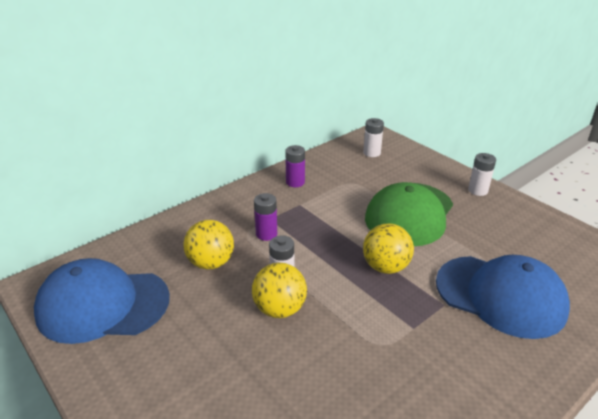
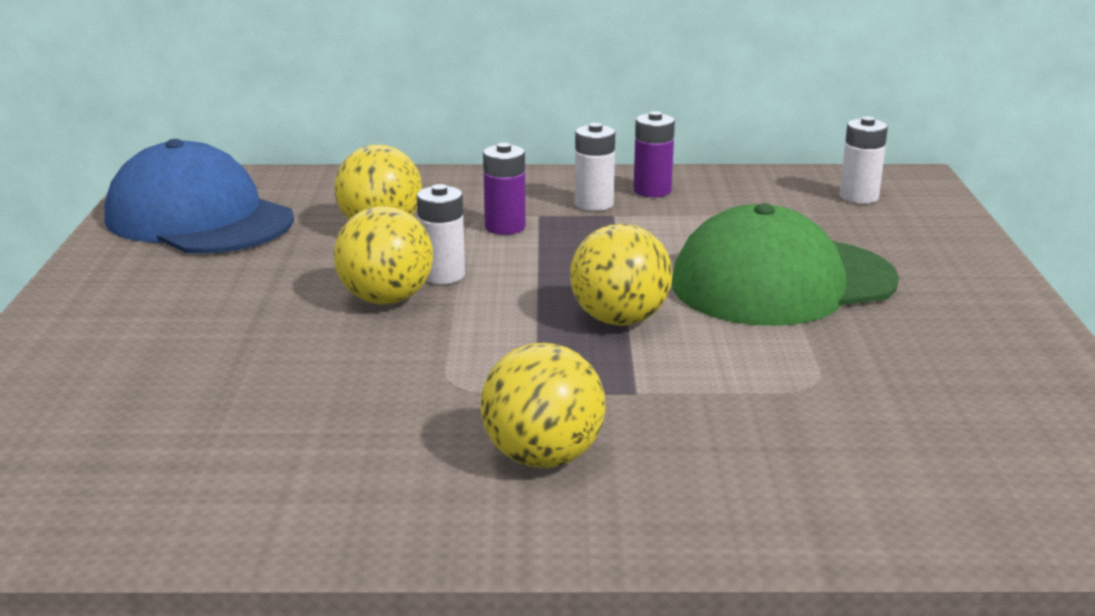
camera: 40 degrees right, 10 degrees down
(465, 364) = (543, 458): none -> yellow ball
(478, 190) = (988, 300): white battery -> white battery (594, 204)
(500, 296) = (758, 424): blue cap -> none

